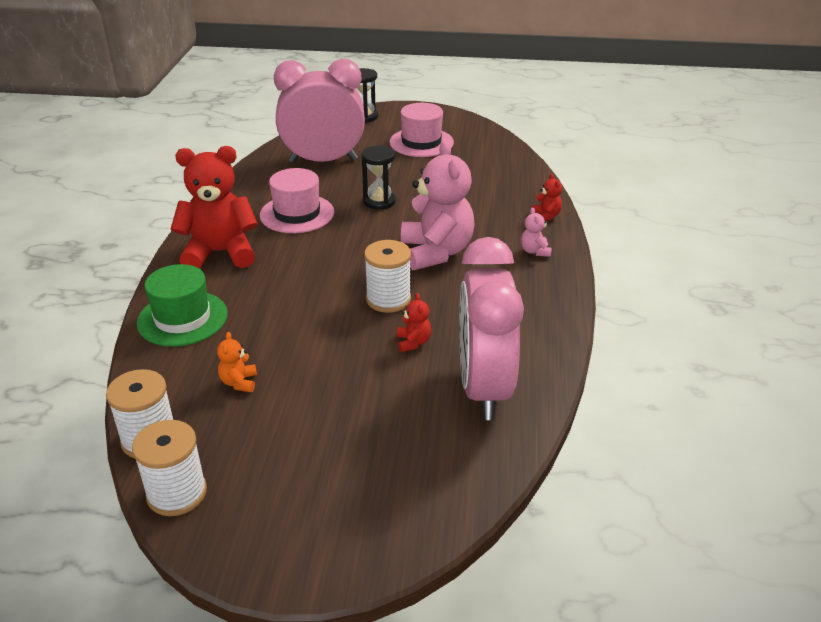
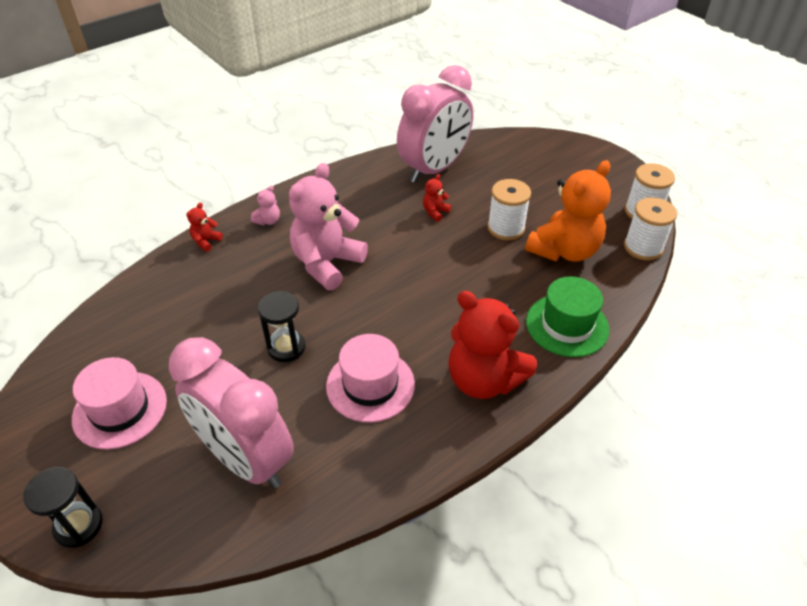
camera: 135 degrees left, 10 degrees up
(239, 382) = (564, 250): orange teddy bear -> orange teddy bear, size x2.40
(388, 299) = (411, 248): white spool -> white spool (506, 228)

